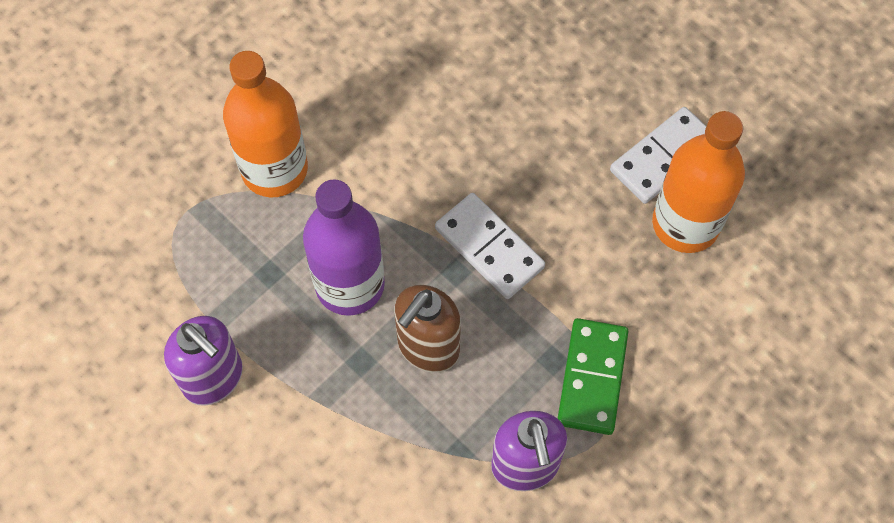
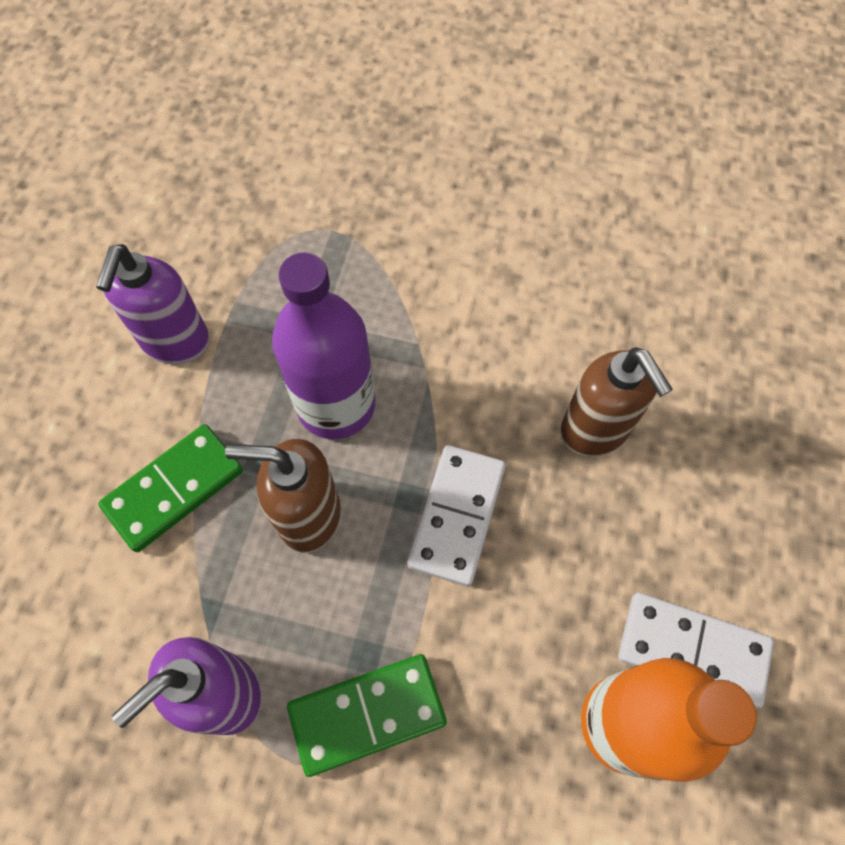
camera: 60 degrees right, 0 degrees up
(274, 169) = (417, 275): orange bottle -> none
(346, 434) = (174, 489): none -> green domino
(482, 123) = (595, 430): none -> brown soap dispenser

